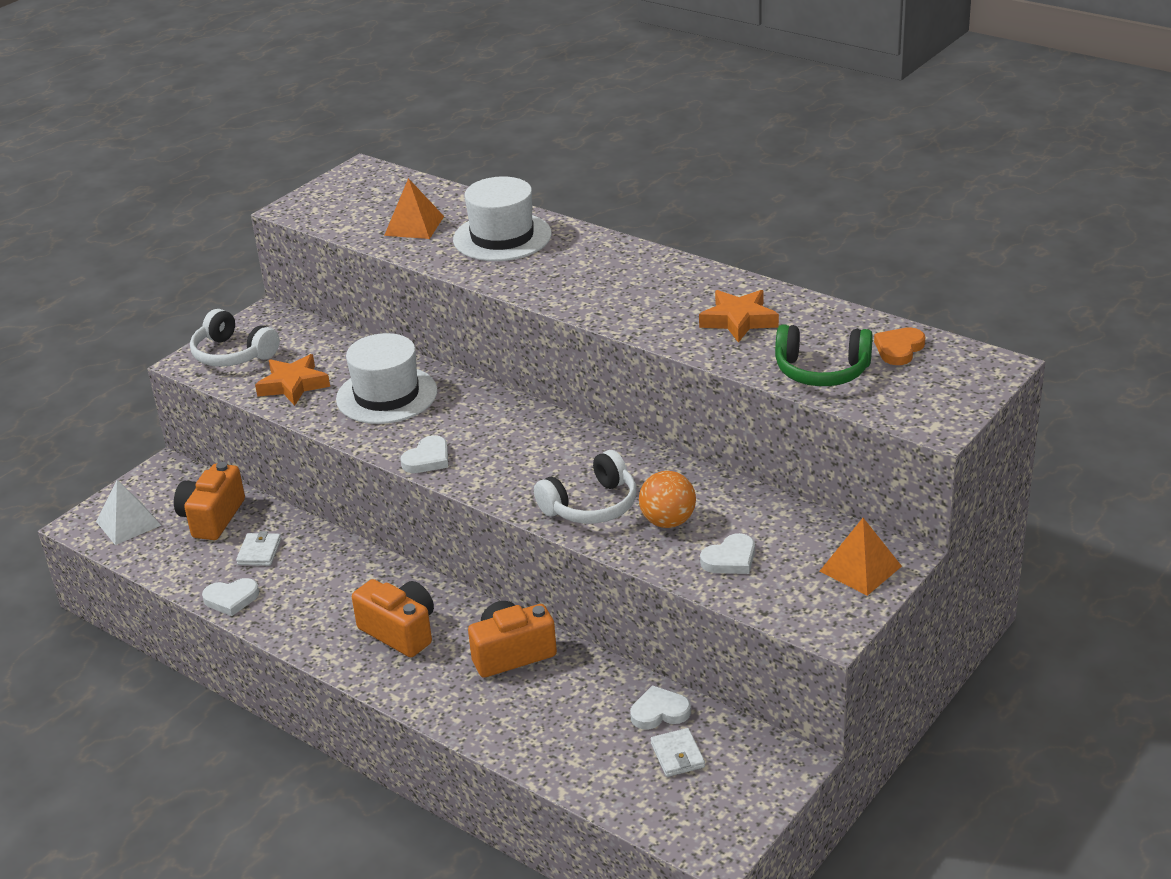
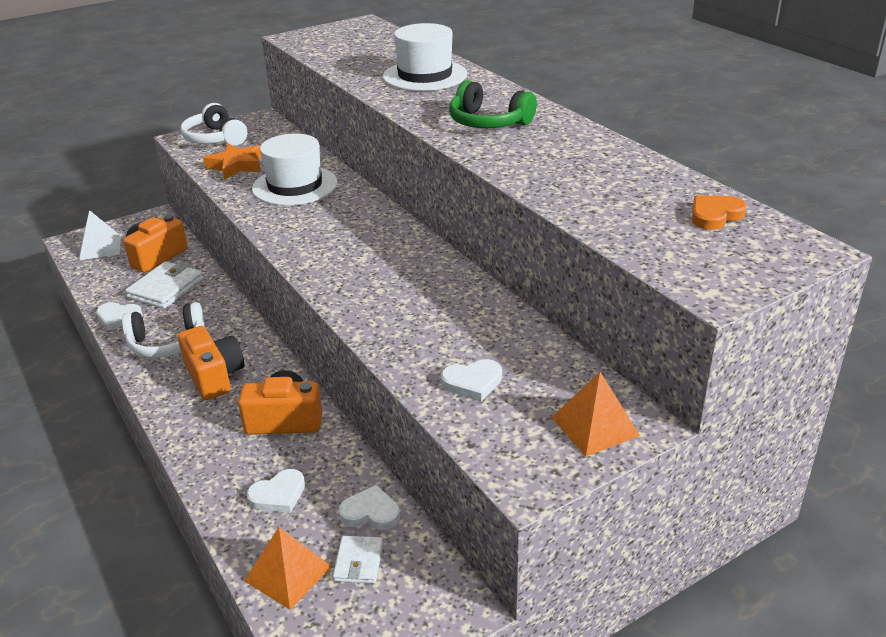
camera: 20 degrees right, 0 degrees up
(259, 552) = (166, 288): white wallet -> white wallet, size x1.71
(414, 225) = (366, 59): orange pyramid -> orange pyramid (288, 573)
(427, 459) = (285, 237): white heart -> white heart (278, 495)
(591, 506) = (384, 304): white headphones -> white headphones (167, 343)
(668, 521) = (440, 334): orange ball -> none
(738, 320) = (573, 164): orange star -> none
(821, 371) = (623, 219): green headphones -> green headphones (488, 122)

